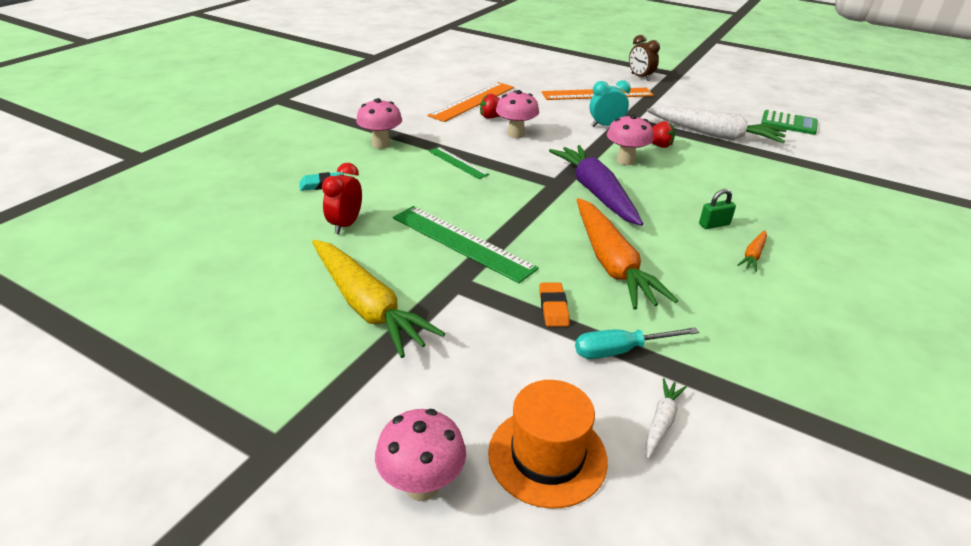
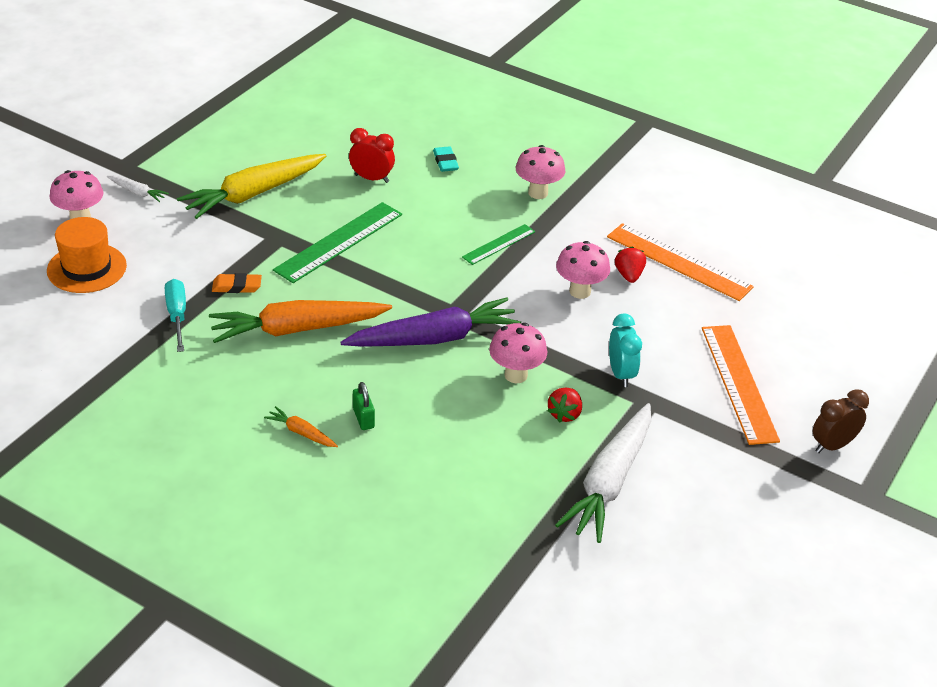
camera: 90 degrees right, 5 degrees up
(661, 422) = (100, 323): white carrot -> white carrot (137, 192)
(788, 123) = (670, 586): green calculator -> none

